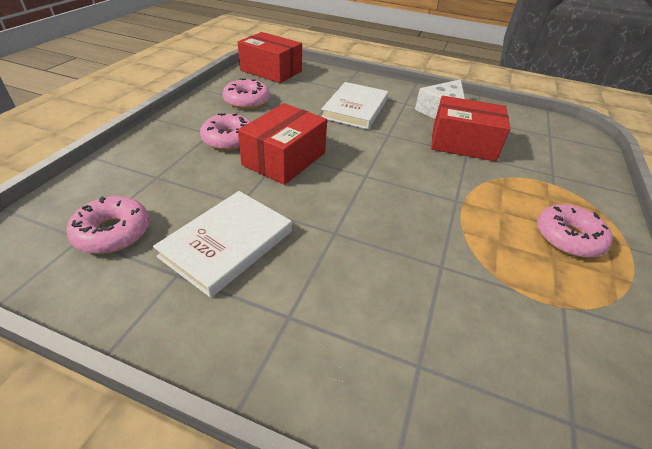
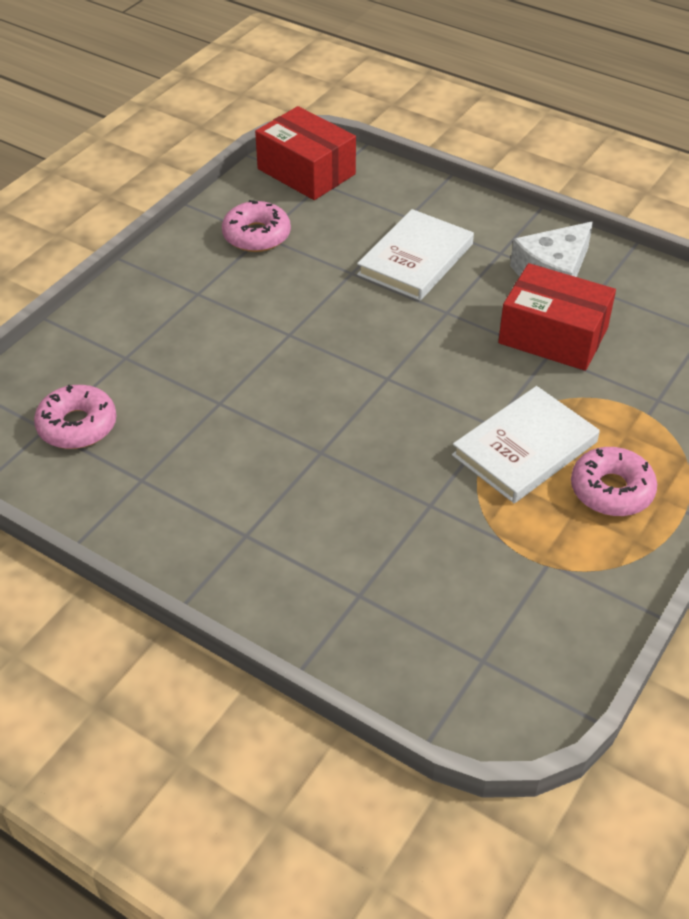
camera: 15 degrees right, 5 degrees up
(227, 244) = (197, 452): white book -> white book (525, 449)
(229, 139) = (220, 305): pink donut -> none
(284, 159) = (287, 343): red box -> none

